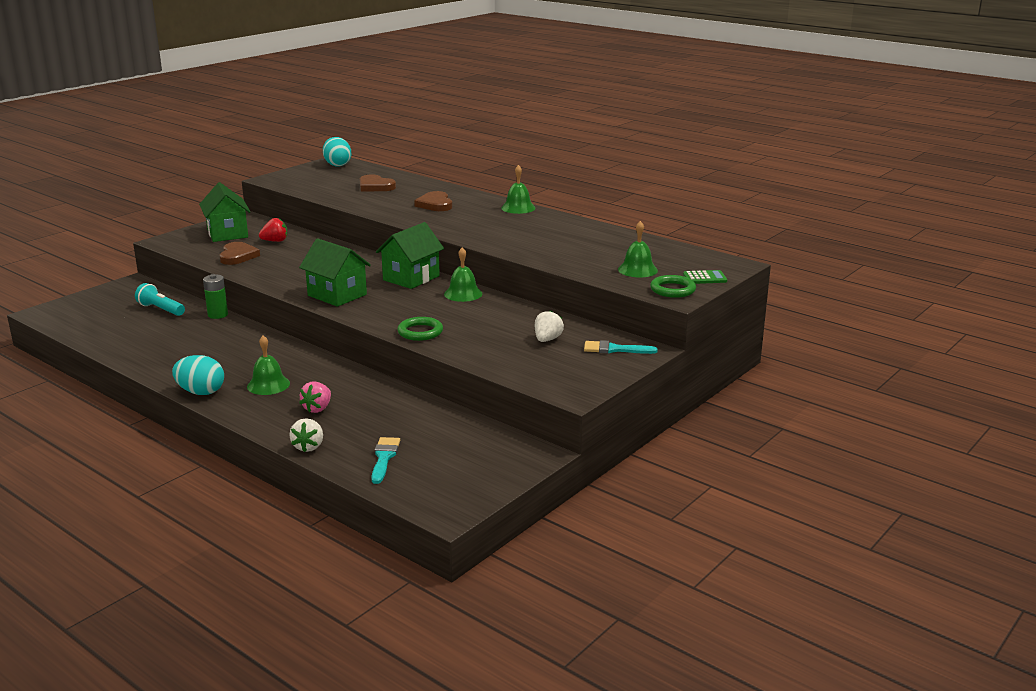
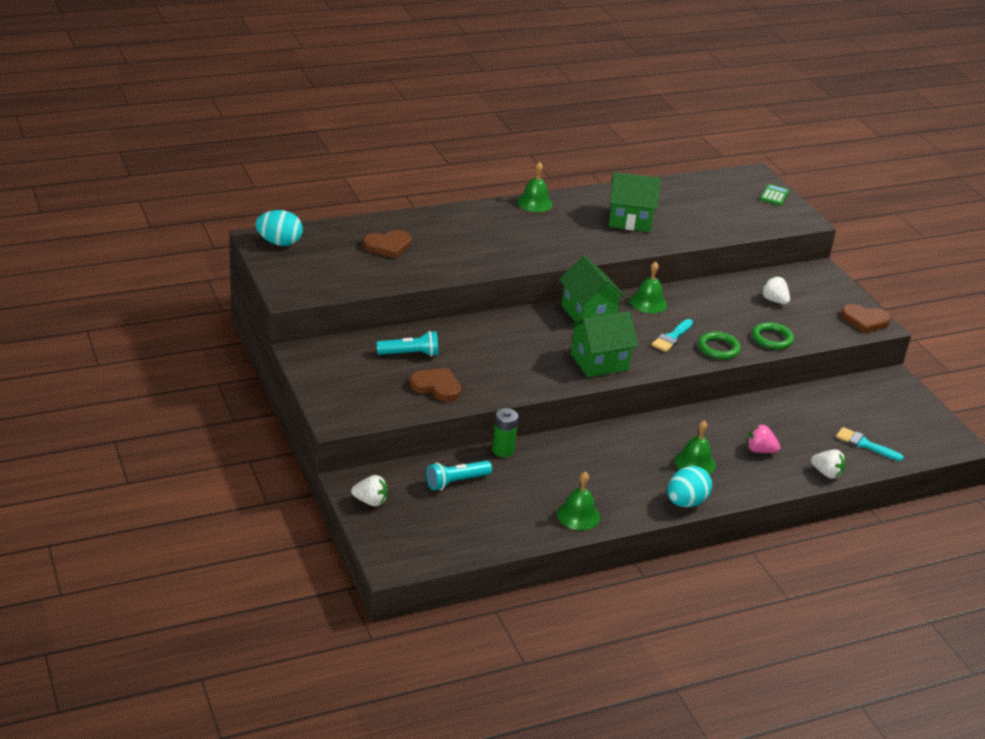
camera: 65 degrees left, 10 degrees up
(114, 291) = (370, 501): none -> white strawberry
(227, 233) = (354, 375): green house -> green house (630, 220)
(275, 241) = (410, 354): red strawberry -> turquoise flashlight
(317, 408) = (760, 450): pink strawberry -> pink strawberry turned 150 degrees clockwise
(435, 204) = (483, 235): brown heart -> brown heart (864, 321)
(614, 349) = (811, 282): turquoise brush -> turquoise brush (672, 337)
(637, 270) = (736, 212): green bell -> green bell (578, 515)
(672, 290) = (788, 216): green ring -> green ring (772, 339)

